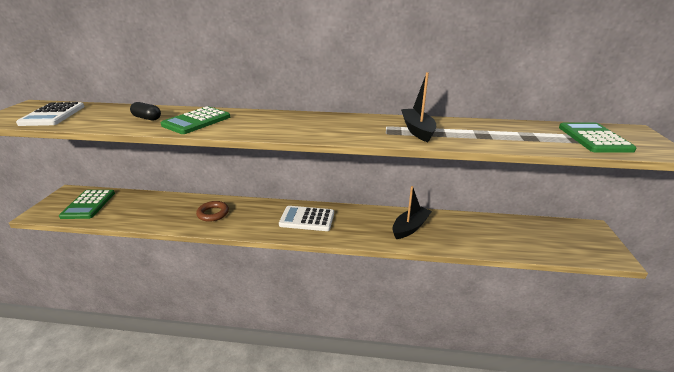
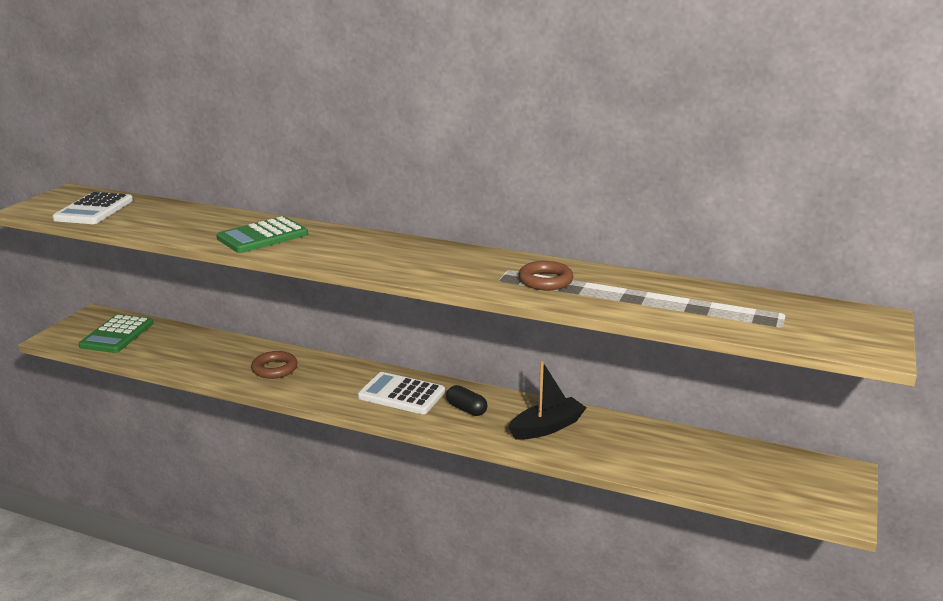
camera: 15 degrees right, 5 degrees down
(147, 118) = (204, 226): black capsule -> black capsule (466, 409)
(417, 130) = (545, 281): black boat -> brown ring
(594, 138) = (793, 320): green calculator -> none

